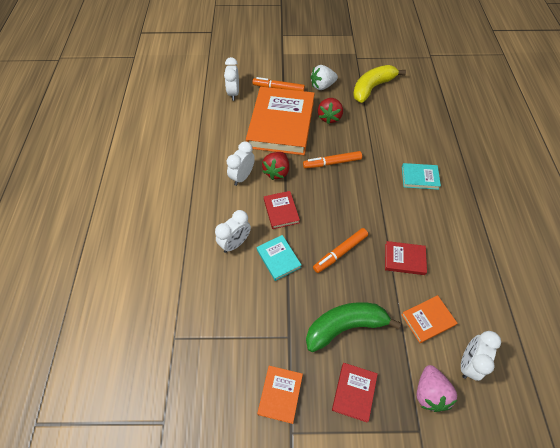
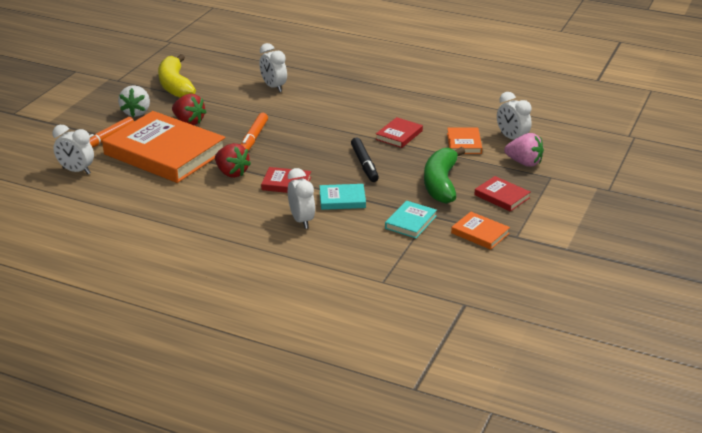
camera: 65 degrees left, 25 degrees down
(242, 177) = (216, 196): white clock -> white clock (273, 87)
(340, 252) = (364, 164): orange marker -> black marker
(419, 178) = (319, 99): turquoise book -> turquoise book (410, 222)

